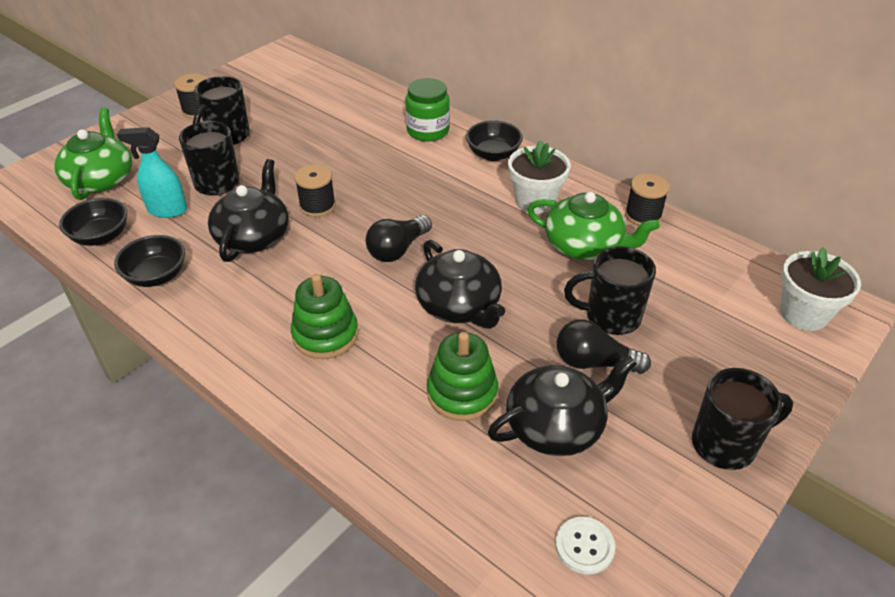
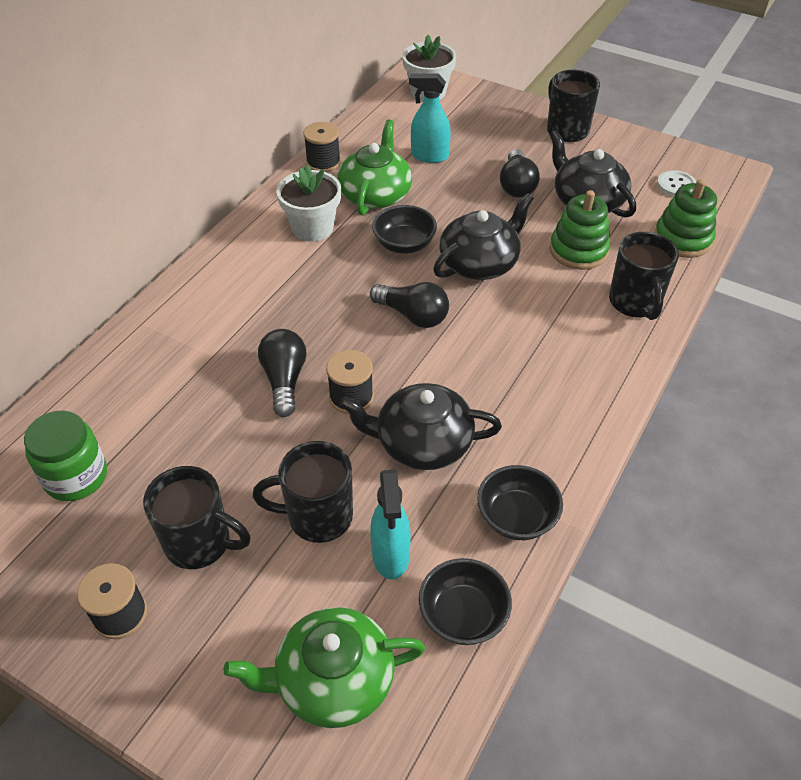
camera: 100 degrees left, 5 degrees up
(325, 335) = (549, 345): green stacking toy -> green stacking toy (682, 239)
(349, 175) = (284, 380): none -> black light bulb
(428, 131) = (181, 324): green jar -> green jar (76, 477)
(493, 154) = (229, 264): black bowl -> black bowl (404, 244)
(610, 317) = (463, 178): black mug -> black mug (635, 303)
(656, 295) = (429, 156): none -> turquoise spray bottle

